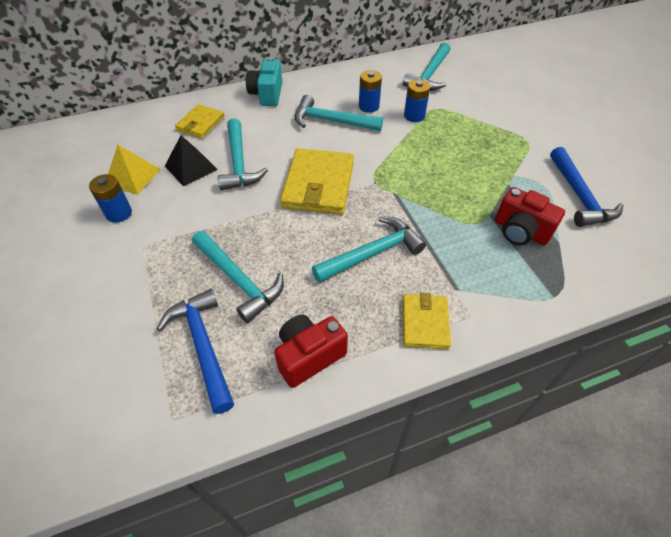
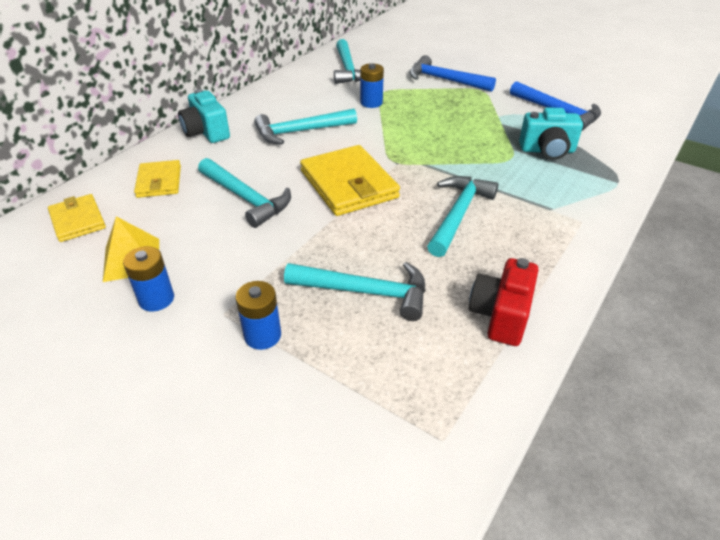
camera: 35 degrees left, 10 degrees down
(191, 167) = (195, 223): black pyramid -> none
(203, 346) = (397, 362): blue hammer -> blue hammer (445, 80)
(369, 106) = (322, 109): blue battery -> blue battery (262, 335)
(425, 323) = (557, 243): yellow wallet -> yellow wallet (77, 220)
(520, 231) = (547, 150): red camera -> turquoise camera

